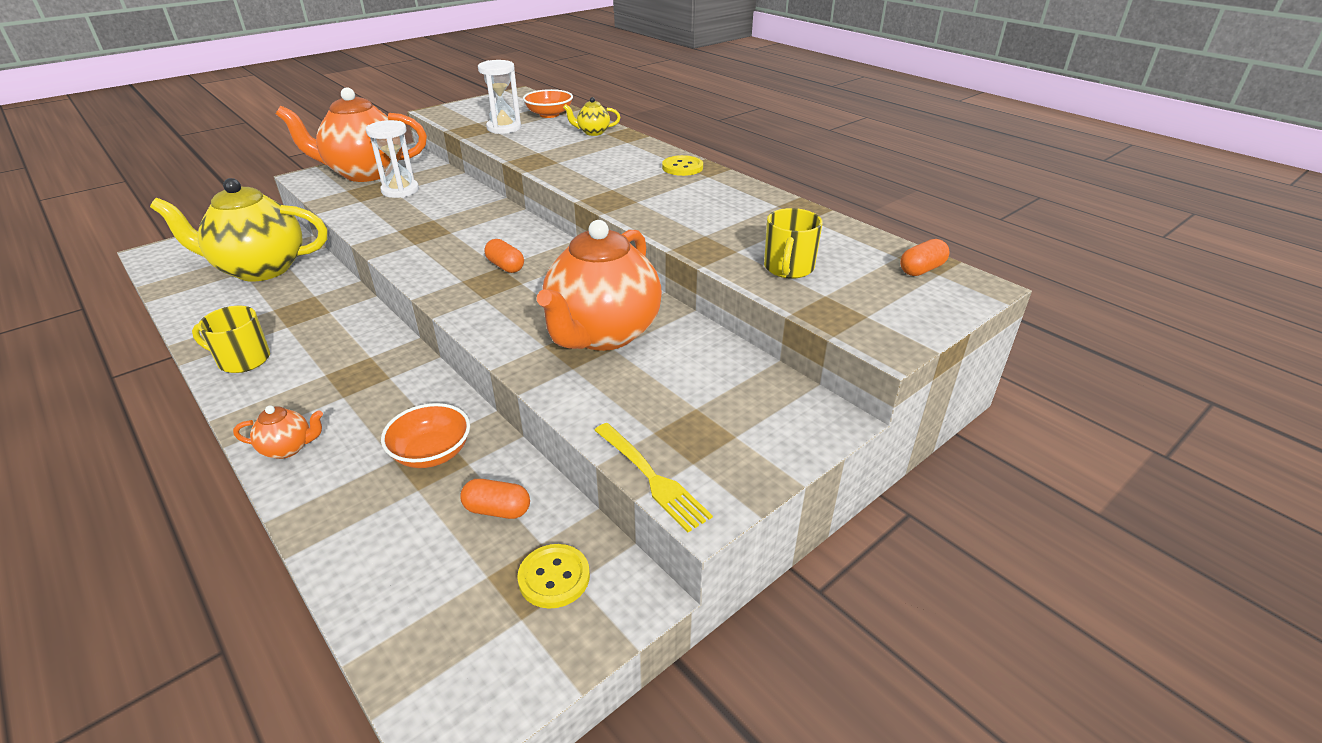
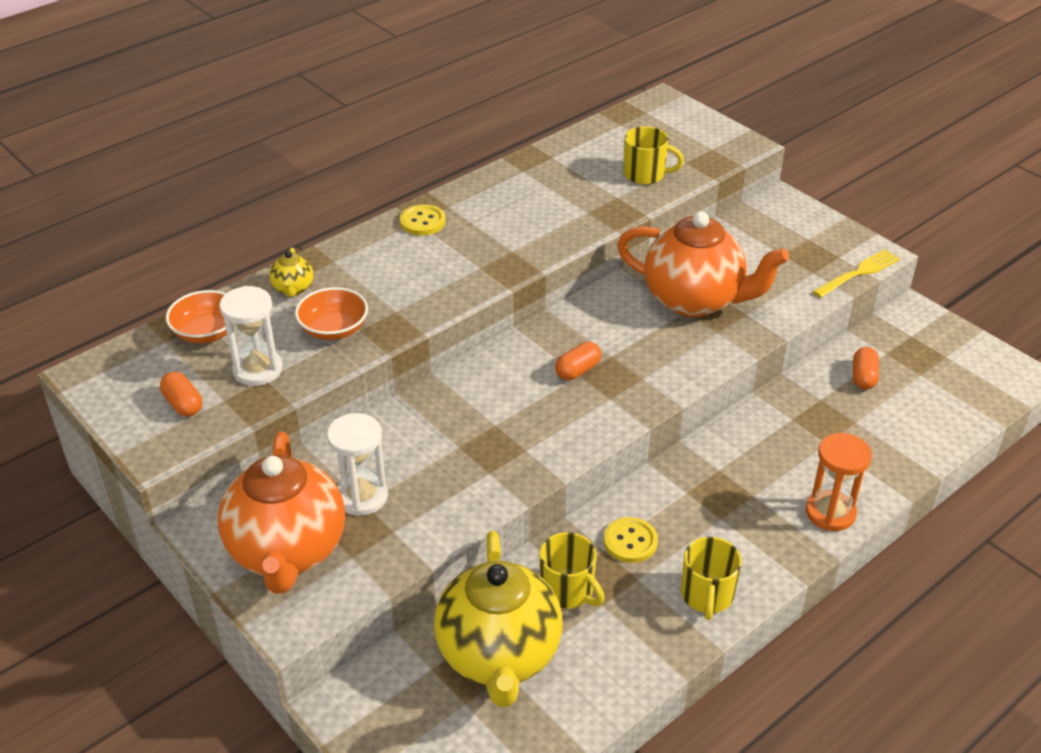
camera: 90 degrees left, 5 degrees up
(288, 448) = (830, 512): orange teapot -> orange hourglass
(299, 295) = (568, 590): none -> yellow mug
(431, 453) = (814, 421): orange bowl -> orange bowl (334, 329)
(554, 577) = (912, 345): yellow button -> yellow button (630, 541)
(921, 270) = (640, 118): orange capsule -> orange capsule (183, 404)

